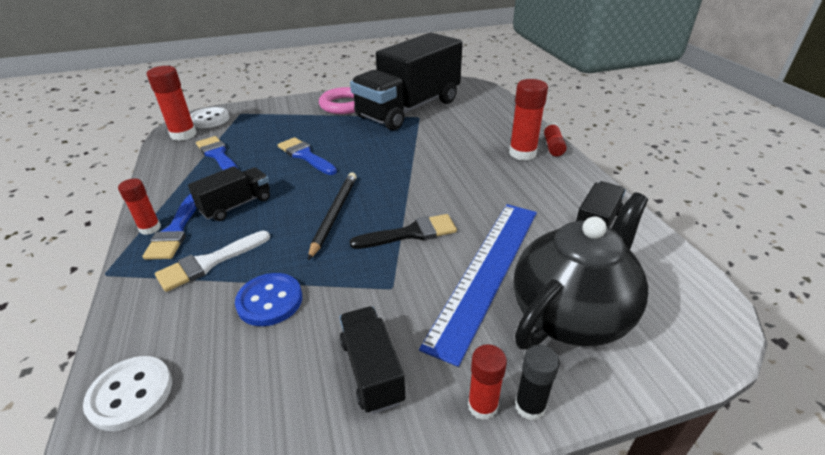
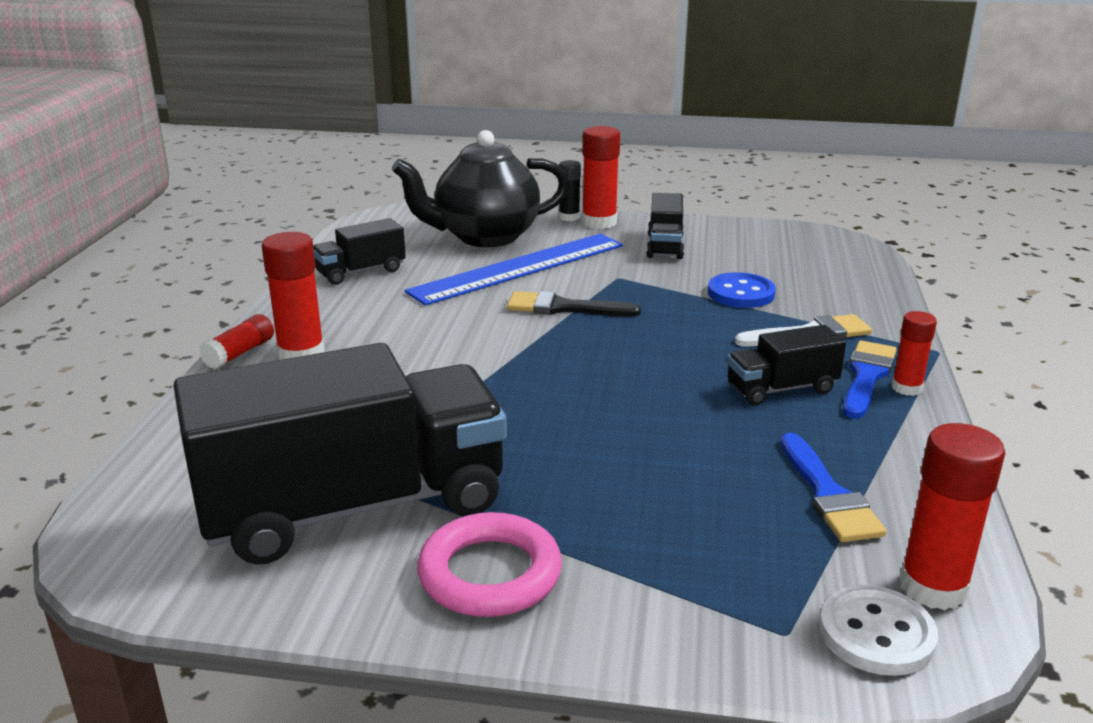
camera: 155 degrees left, 10 degrees down
(131, 394) = (858, 271): white button -> none
(305, 156) = (650, 444): blue brush -> none
(334, 214) = (643, 345): black pencil -> none
(482, 406) = (599, 222): red glue stick -> red glue stick, size x1.65

